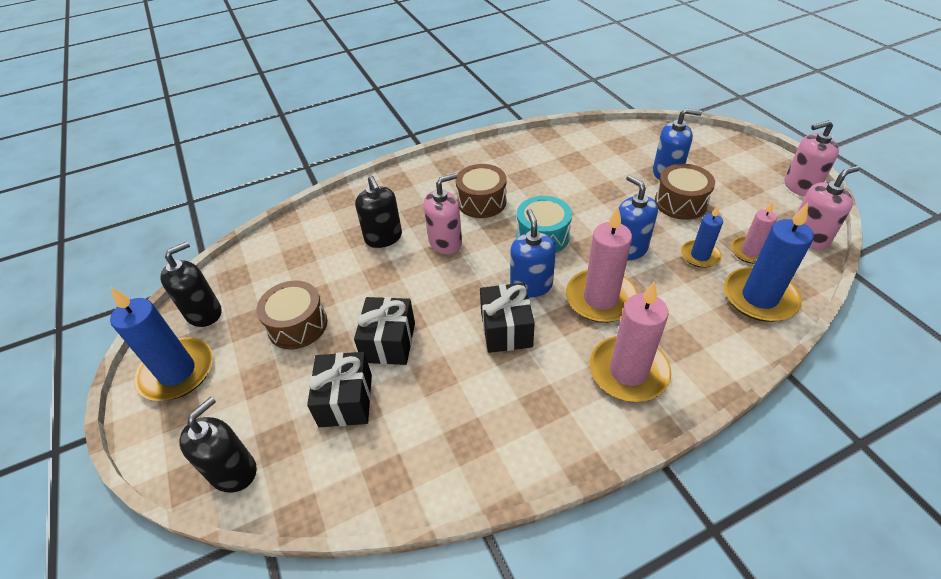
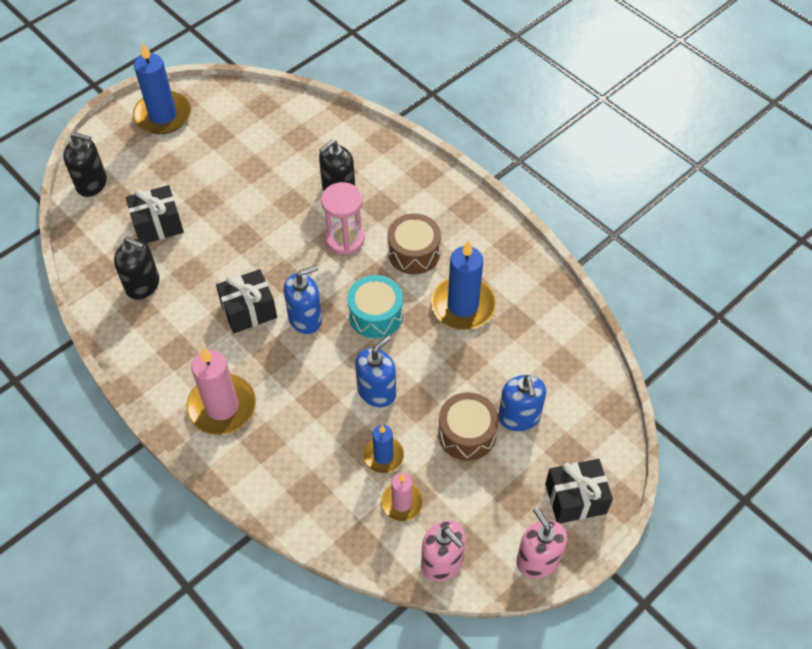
camera: 70 degrees right, 10 degrees up
(204, 313) = (220, 104): black soap dispenser -> black soap dispenser (143, 285)
(297, 325) = (221, 168): brown drum -> none
(389, 342) = (217, 233): black gift -> black gift (575, 498)
(445, 242) = (345, 239): pink soap dispenser -> pink hourglass
(600, 298) = (301, 375): pink candle -> none
(759, 297) = (335, 510): blue candle -> blue candle (463, 305)

